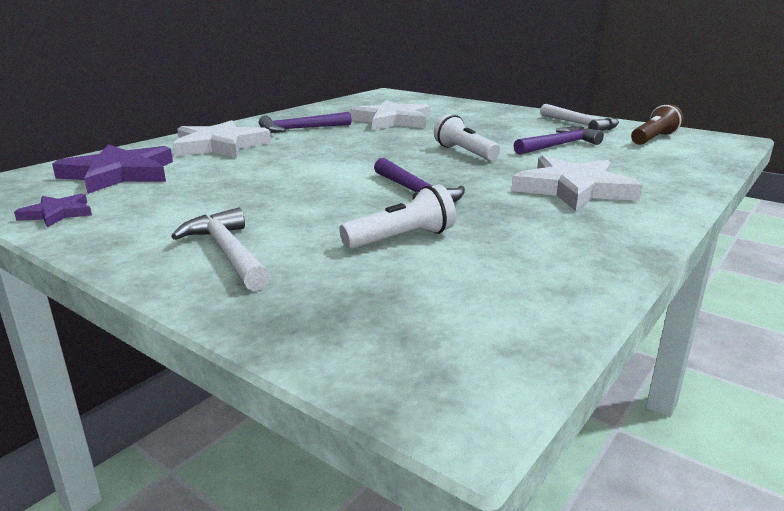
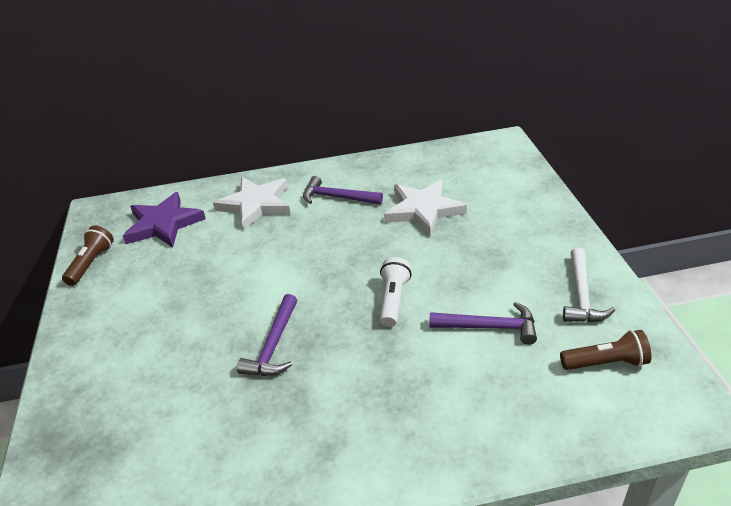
camera: 45 degrees right, 15 degrees up
(57, 214) = (91, 263): purple star -> brown flashlight
(227, 253) = (104, 356): white hammer -> none
(401, 238) = (190, 398): white flashlight -> none
(573, 189) = (380, 406): white star -> none

